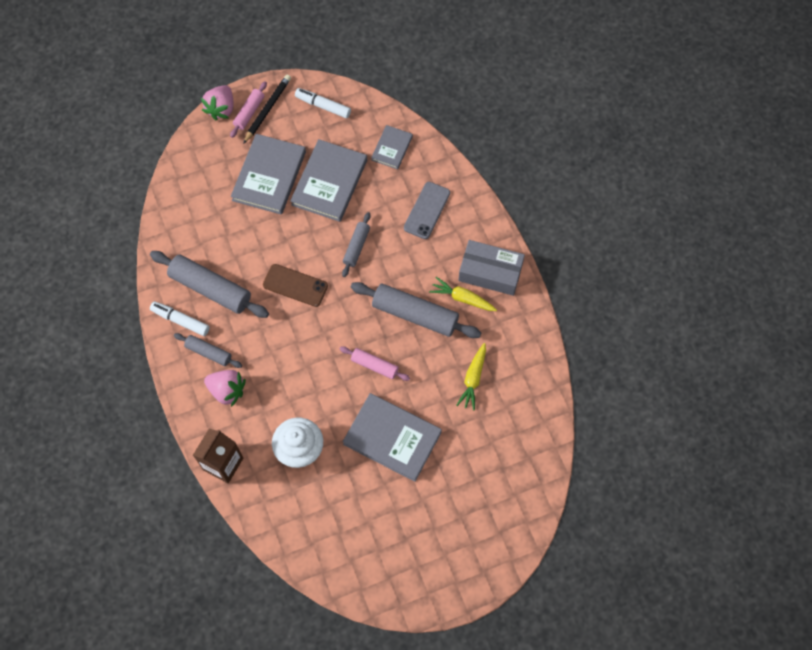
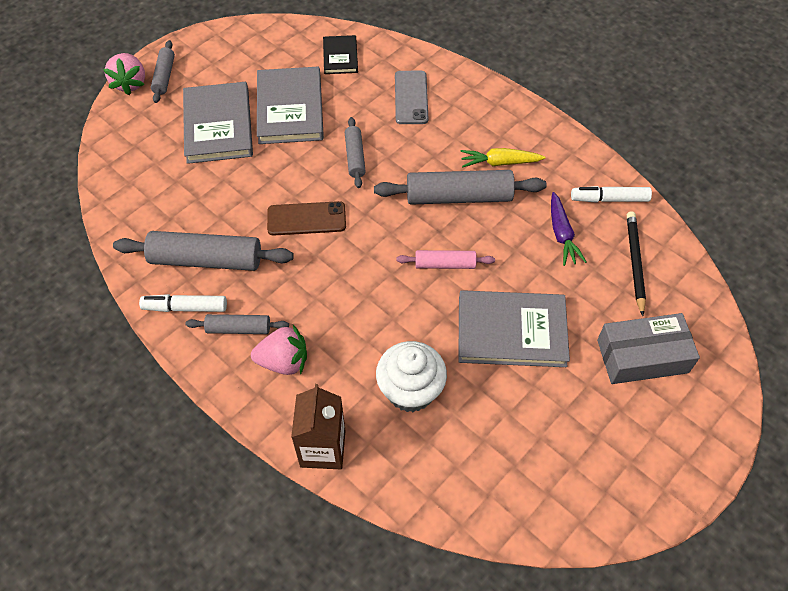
camera: 25 degrees left, 10 degrees down
(249, 112) = (164, 76): pink rolling pin -> grey rolling pin
(267, 109) = (184, 67): black pencil -> black pencil (634, 262)
(323, 106) = (244, 45): white marker -> white marker (609, 199)
(392, 148) = (340, 57): grey book -> black book
(473, 379) = (562, 235): yellow carrot -> purple carrot
(490, 272) = (513, 129): grey box -> grey box (642, 356)

